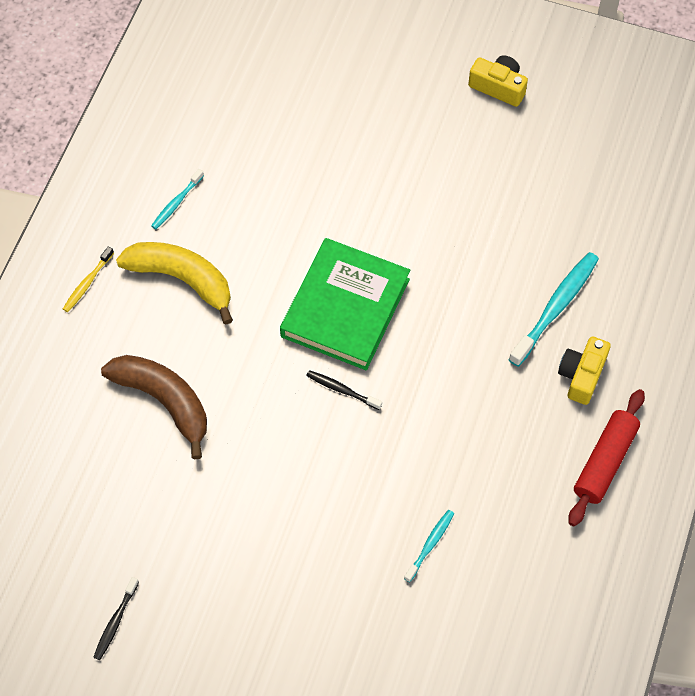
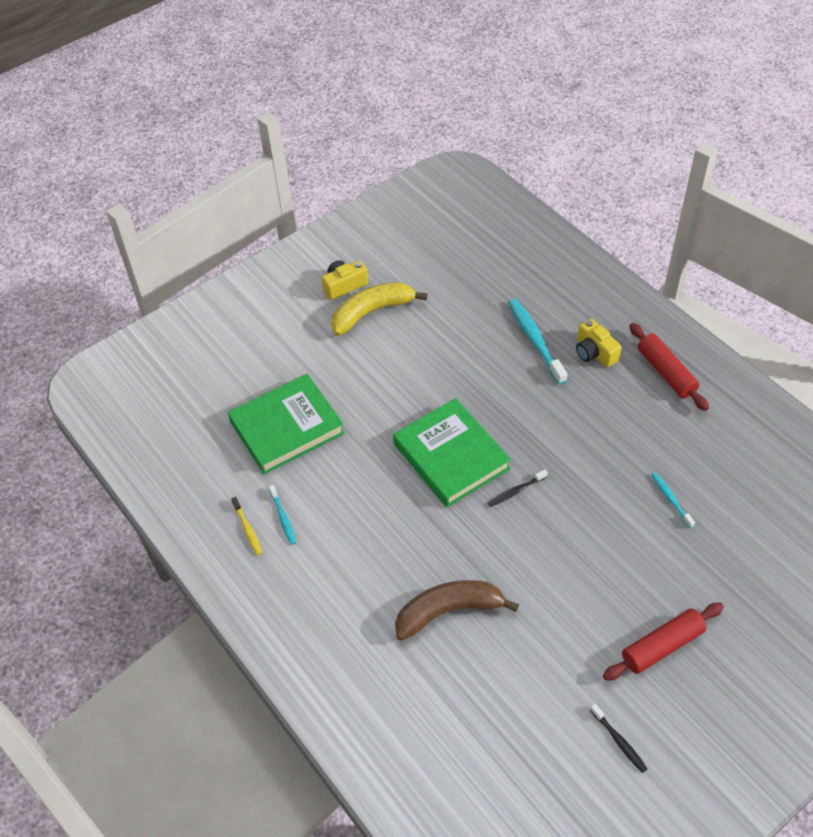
camera: 55 degrees left, 10 degrees down
(87, 283) = (306, 614): yellow toothbrush -> yellow toothbrush (247, 529)
(182, 279) = (352, 547): yellow banana -> yellow banana (372, 312)
(243, 615) = (662, 646): none -> red rolling pin
(281, 144) = (287, 427): none -> green book

